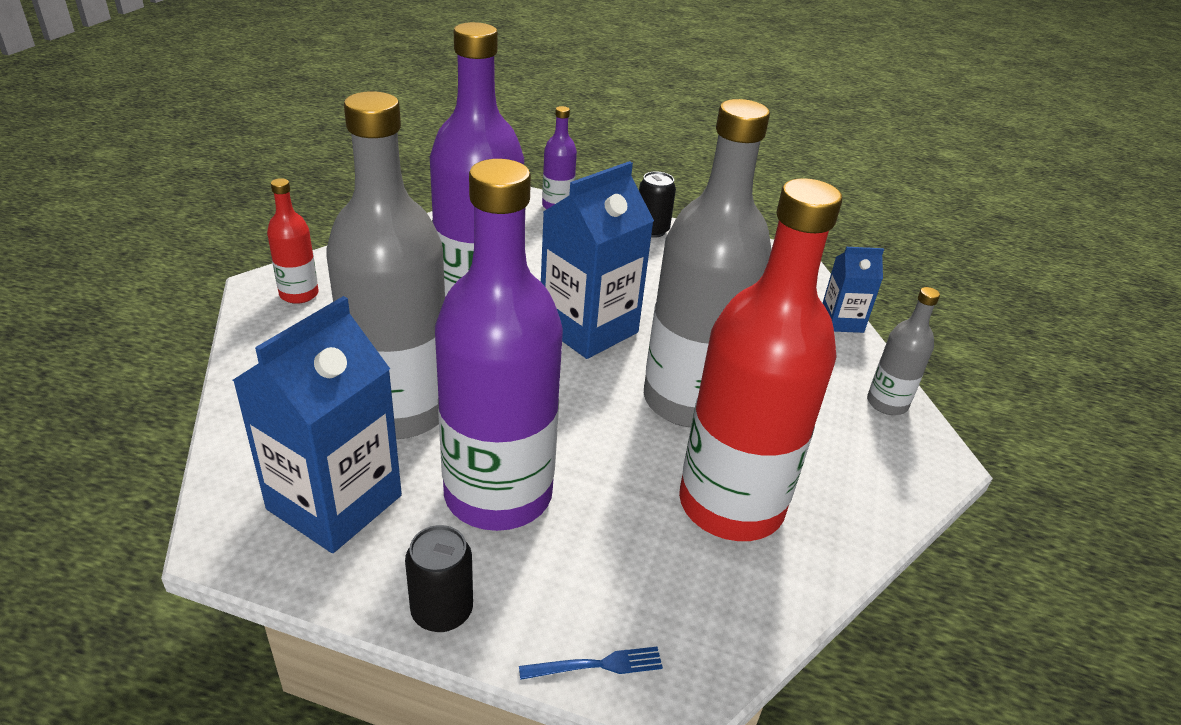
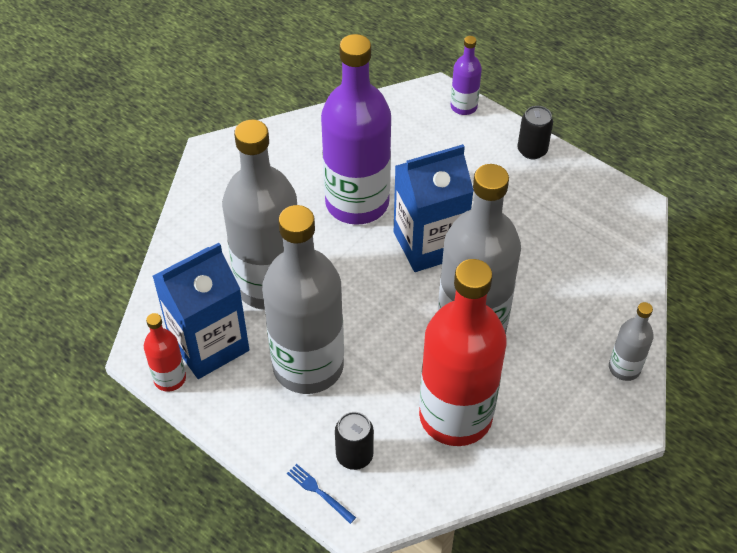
camera: 25 degrees right, 15 degrees up
(299, 294) = (233, 165): red bottle -> red bottle (170, 378)
(442, 611) = (246, 433): black can -> black can (354, 455)
(498, 494) = (308, 366): purple bottle -> grey bottle
(596, 665) = (319, 492): blue fork -> blue fork turned 150 degrees counterclockwise
(841, 321) = (640, 283): blue carton -> none

